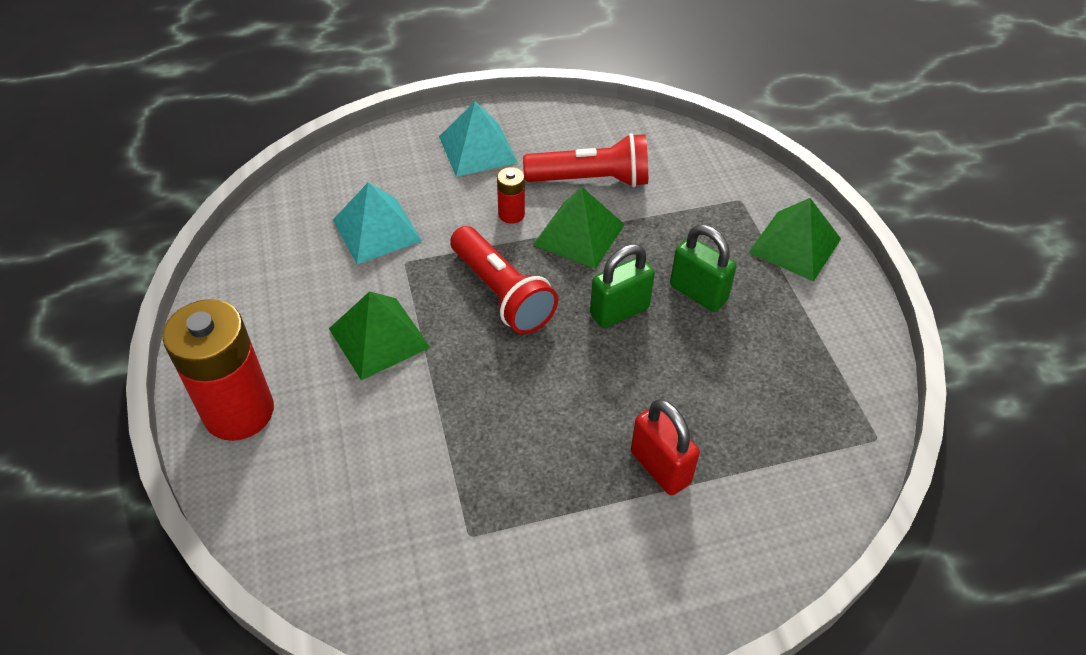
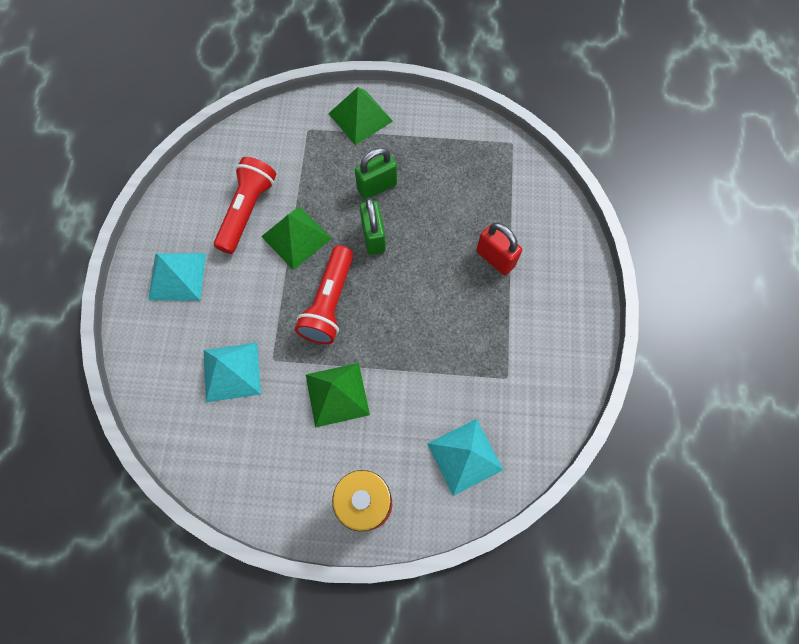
camera: 70 degrees left, 20 degrees up
(330, 510) = (464, 456): none -> turquoise pyramid
(502, 293) = (329, 303): red flashlight -> red flashlight turned 120 degrees clockwise
(511, 214) = (257, 274): red battery -> none
(660, 467) = (495, 258): red padlock -> red padlock turned 60 degrees clockwise

